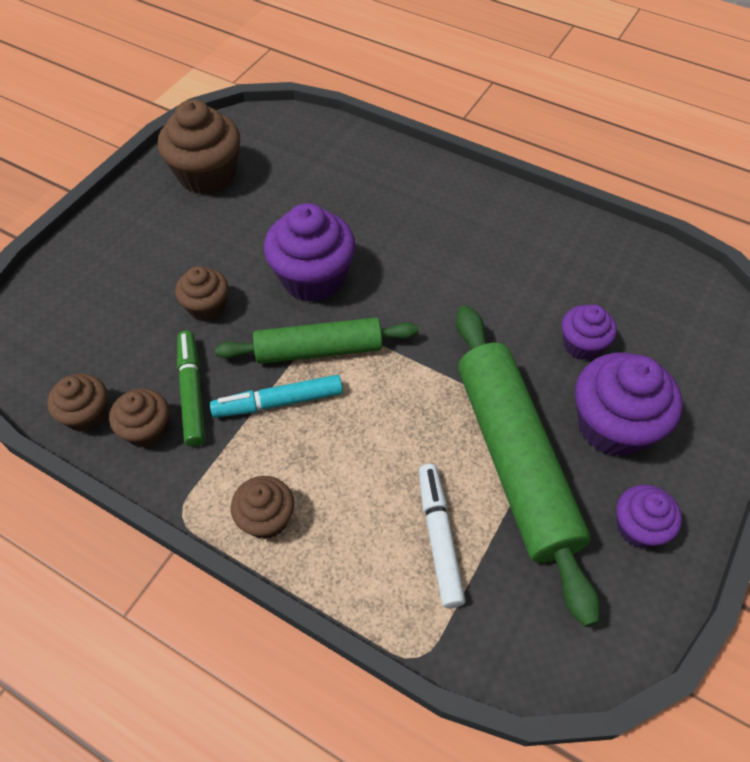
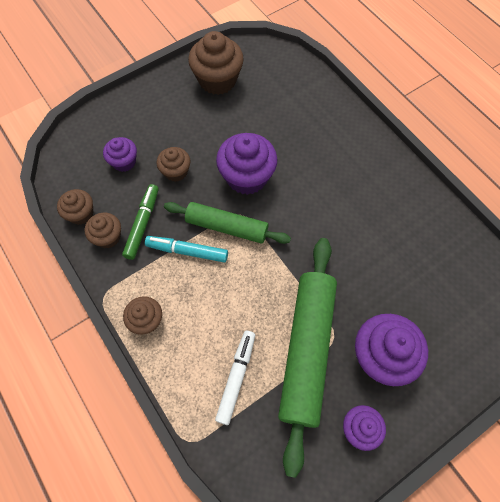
camera: 25 degrees right, 10 degrees up
(582, 345) = (392, 293): purple cupcake -> purple cupcake (124, 162)

